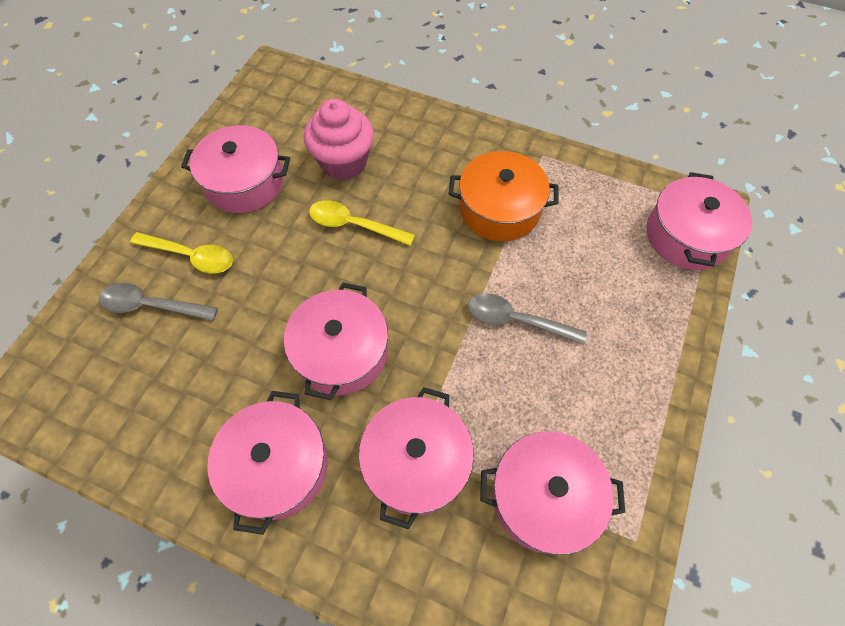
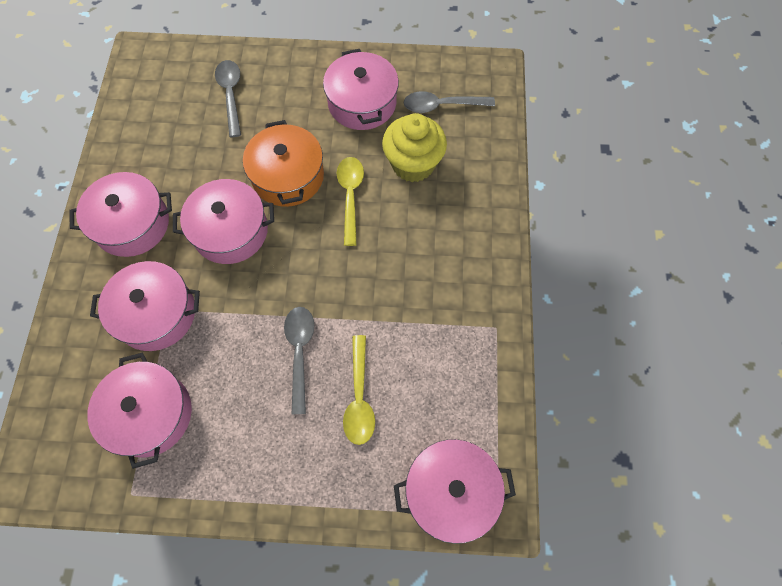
camera: 70 degrees right, 5 degrees up
(190, 256) = (280, 99): yellow spoon -> yellow spoon (359, 397)
(289, 120) = (442, 105): none -> grey spoon
(343, 163) = (413, 164): pink cupcake -> yellow cupcake
(499, 209) = (413, 306): orange pot -> orange pot (288, 176)

